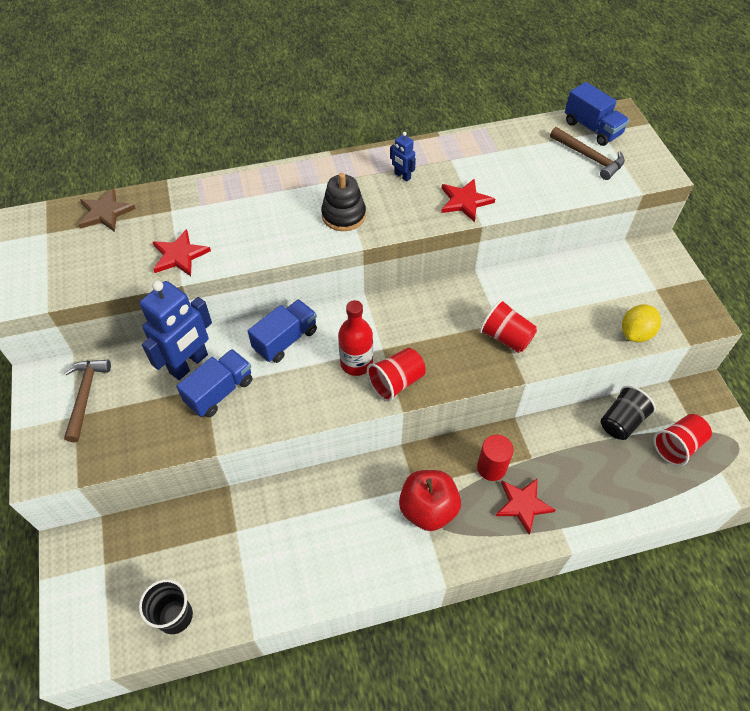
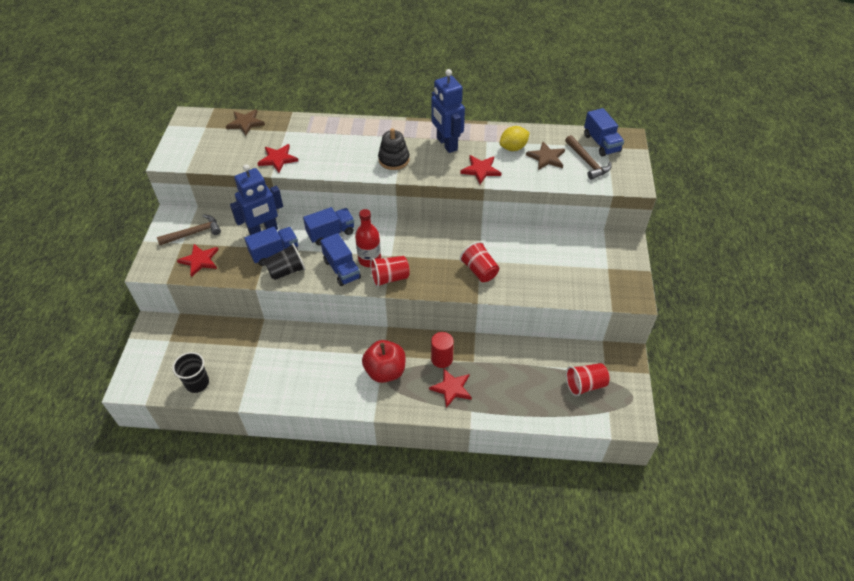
camera: 20 degrees right, 5 degrees down
(85, 395) = (193, 233): brown hammer -> brown hammer turned 45 degrees clockwise
(114, 436) = (200, 260): none -> red star
(326, 388) = (342, 269): none -> blue truck
(402, 176) = (446, 144): blue robot -> blue robot, size x2.19
(537, 164) = (546, 157): none -> brown star
(621, 422) = (551, 357): black cup -> black cup (286, 271)
(636, 333) = (575, 293): yellow lemon -> yellow lemon (513, 148)

